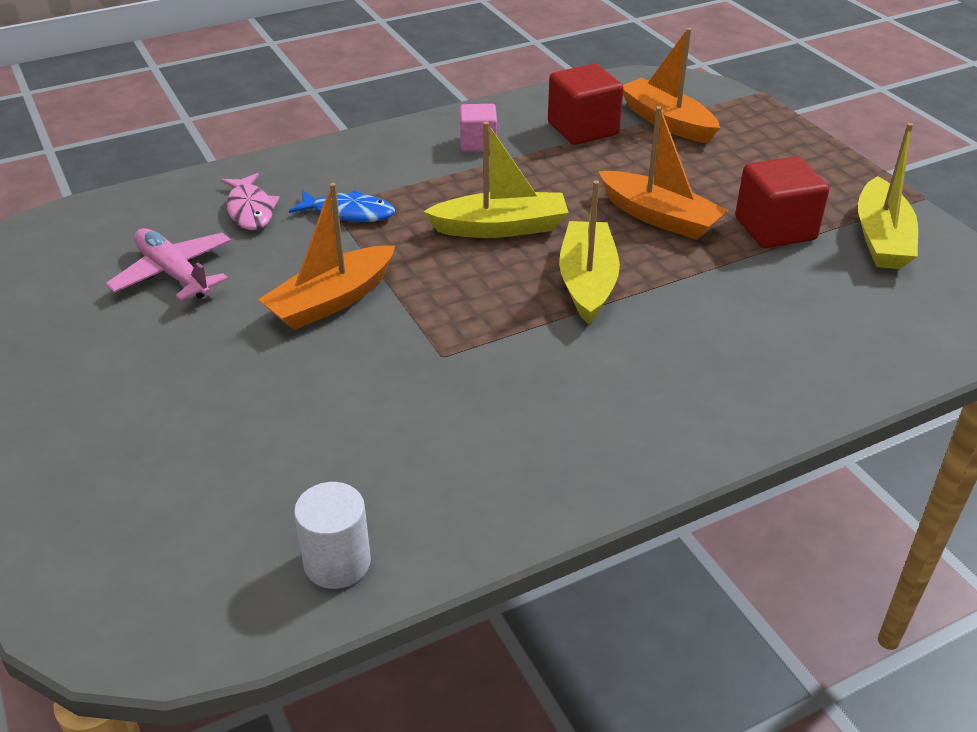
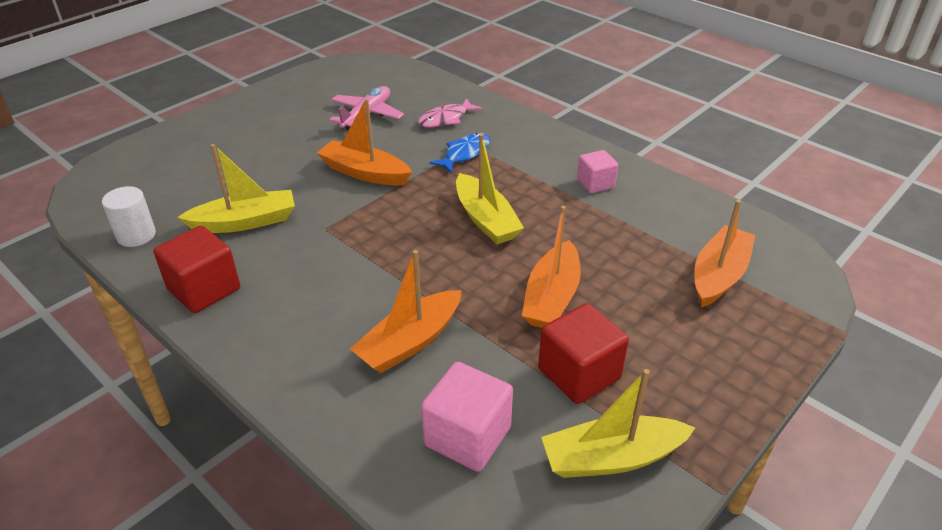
camera: 70 degrees right, 0 degrees up
(349, 213) = (465, 154): blue fish -> blue fish turned 135 degrees counterclockwise
(583, 129) = (662, 229): red cube -> red cube (204, 289)
(587, 282) = (437, 275): yellow boat -> yellow boat (245, 222)
(695, 323) = (410, 342): none -> orange boat
(842, 311) = (467, 436): none -> pink cube

